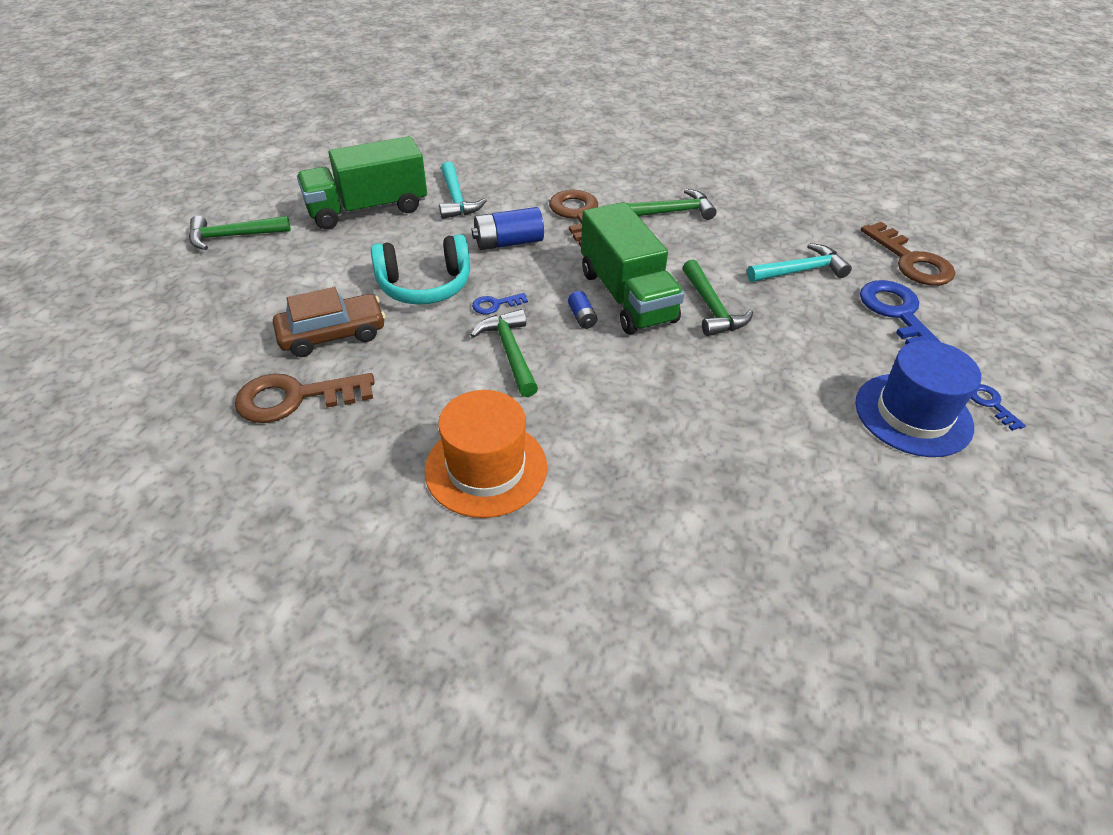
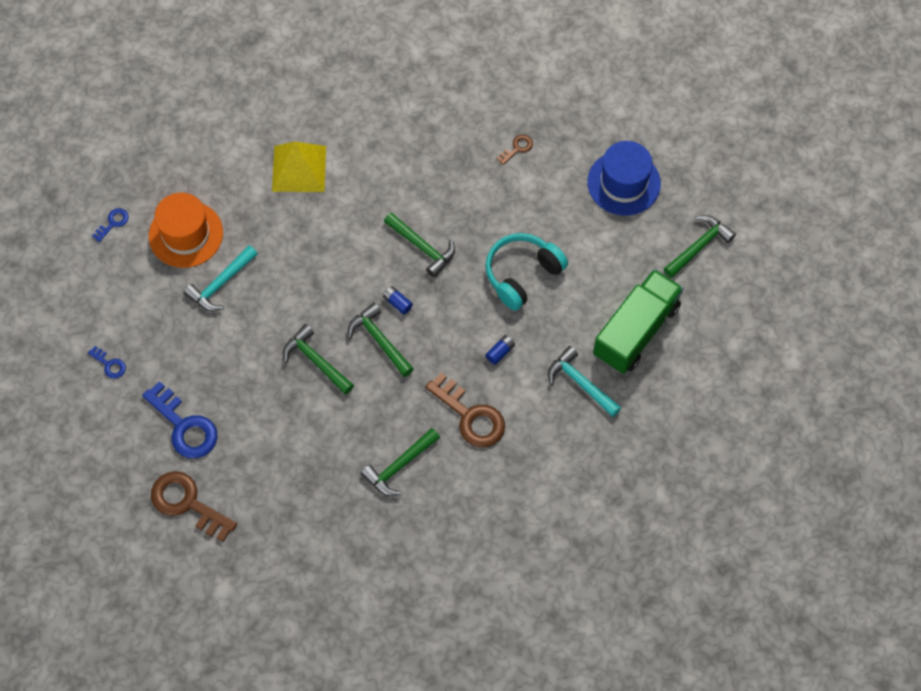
camera: 150 degrees right, 20 degrees up
(295, 398) = (517, 148): brown key -> brown key, size x0.48
(332, 334) = (541, 201): brown car -> none
(486, 468) = (378, 163): orange hat -> orange hat (186, 234)
(495, 305) = (461, 283): blue key -> blue key (113, 223)
(508, 242) = (500, 352): blue battery -> blue battery, size x0.52
(608, 517) = (299, 168): none -> yellow pyramid
(626, 296) = (379, 340): green truck -> green hammer
(800, 271) = (268, 441): turquoise hammer -> turquoise hammer (221, 284)
(913, 414) = (156, 329): blue hat -> blue hat (624, 183)

